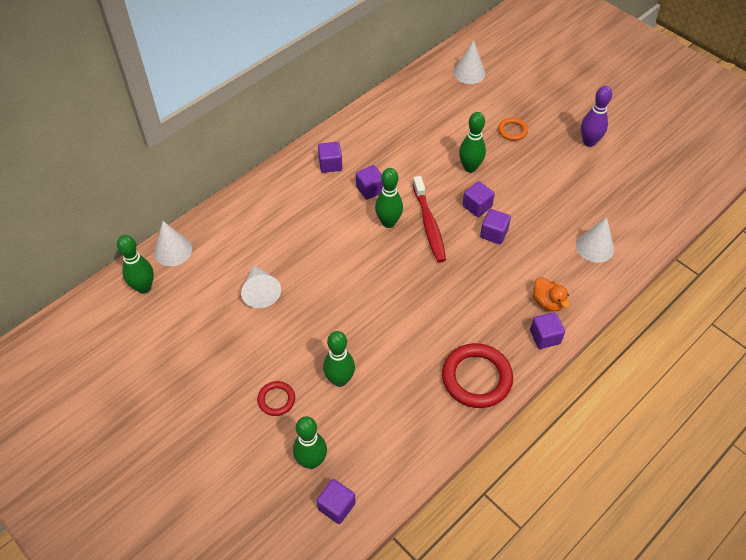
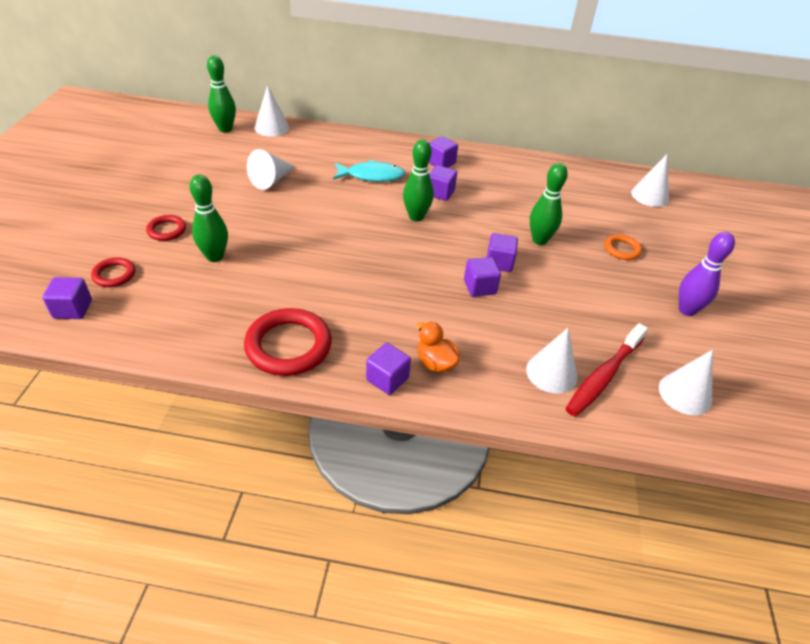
camera: 50 degrees right, 10 degrees down
(311, 219) = (372, 176): none -> turquoise fish
(311, 461) = (114, 275): green bowling pin -> red ring
(429, 225) = (441, 241): red toothbrush -> red toothbrush (603, 376)
(547, 302) = (435, 363): orange duck -> orange duck turned 120 degrees clockwise
(650, 195) = (685, 394): none -> white cone

